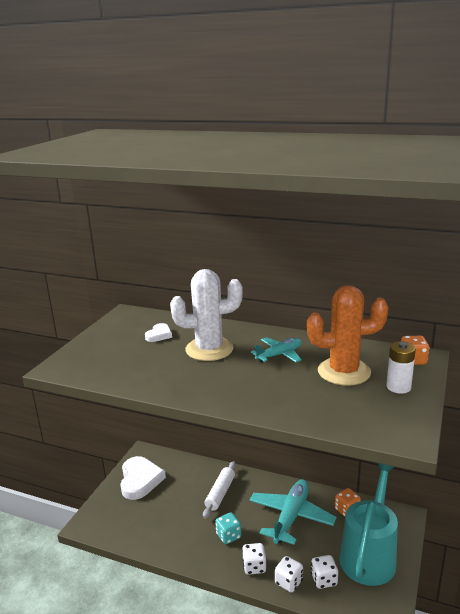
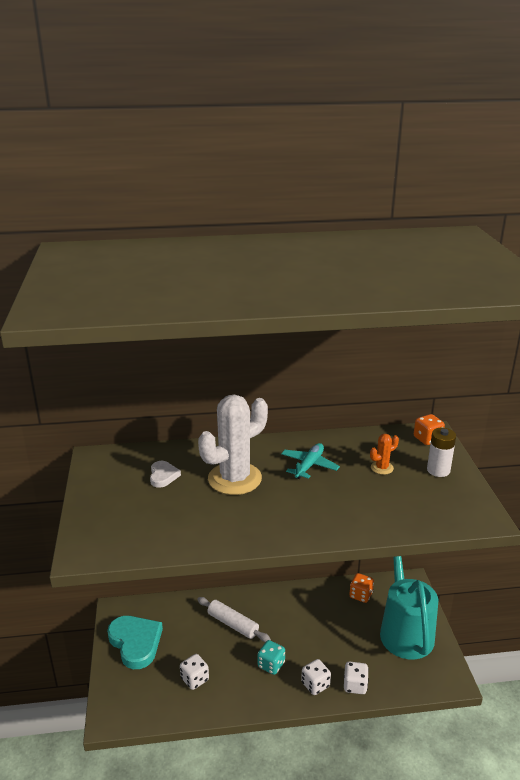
camera: 30 degrees left, 5 degrees up
(140, 480) = (135, 643): white heart -> turquoise heart
(220, 493) = (233, 624): white rolling pin -> white rolling pin turned 45 degrees counterclockwise
(291, 517) = (316, 621): turquoise plane -> none
(324, 580) = (382, 669): white dice -> white dice (194, 679)
(344, 372) = (382, 468): orange cactus -> orange cactus, size x0.43

